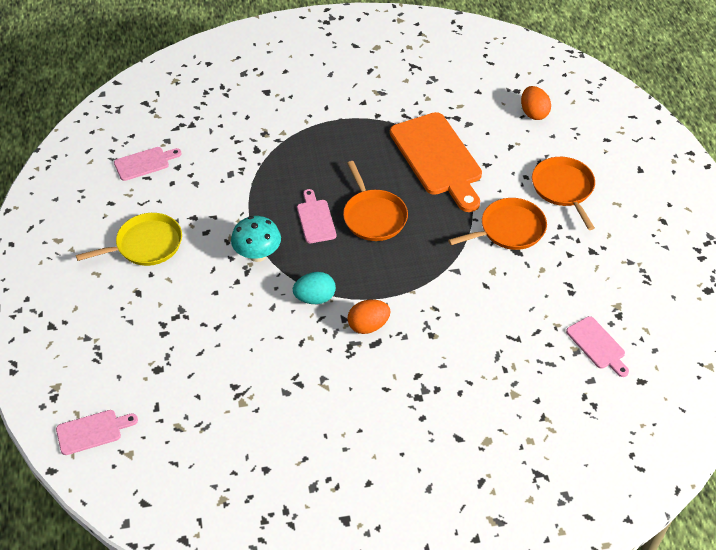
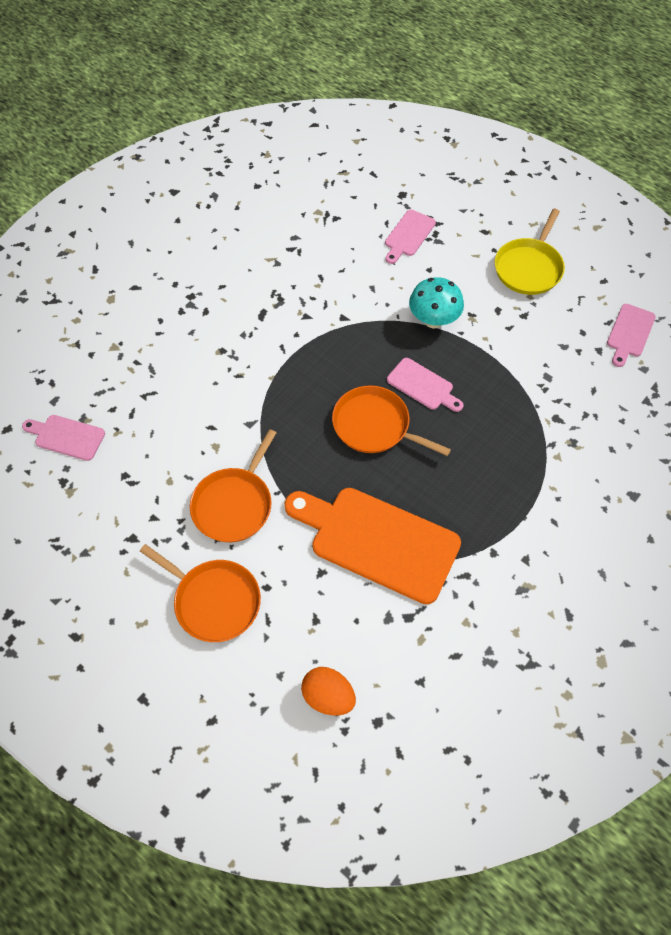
camera: 140 degrees right, 10 degrees up
(92, 431) = (396, 137): pink cutting board -> pink cutting board (408, 235)
(315, 298) = (347, 316): turquoise egg -> none
(368, 326) = (281, 323): orange egg -> none

